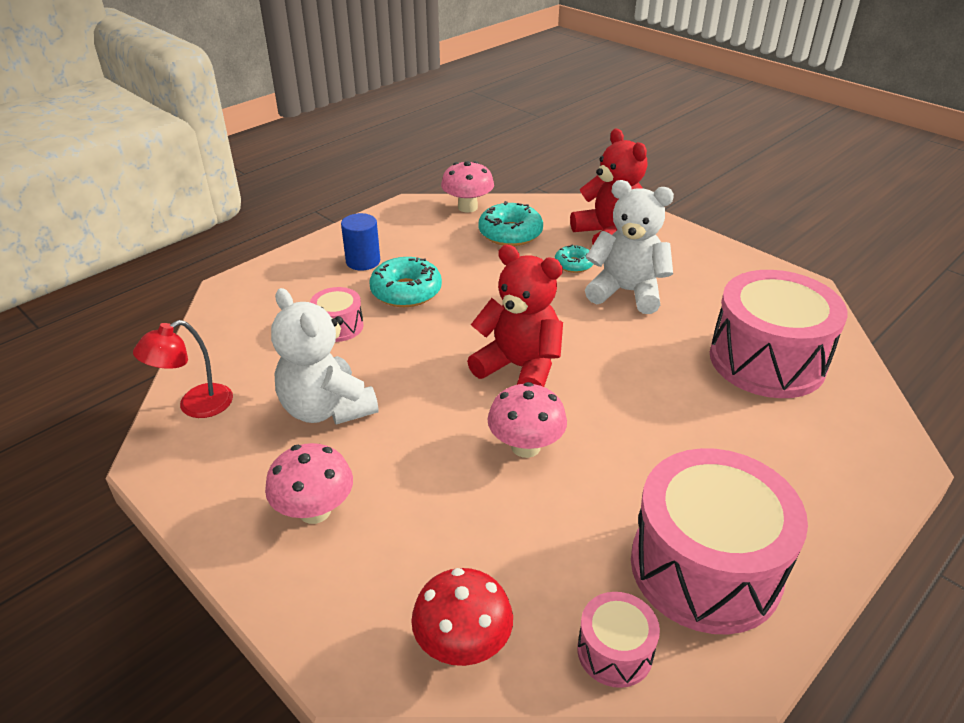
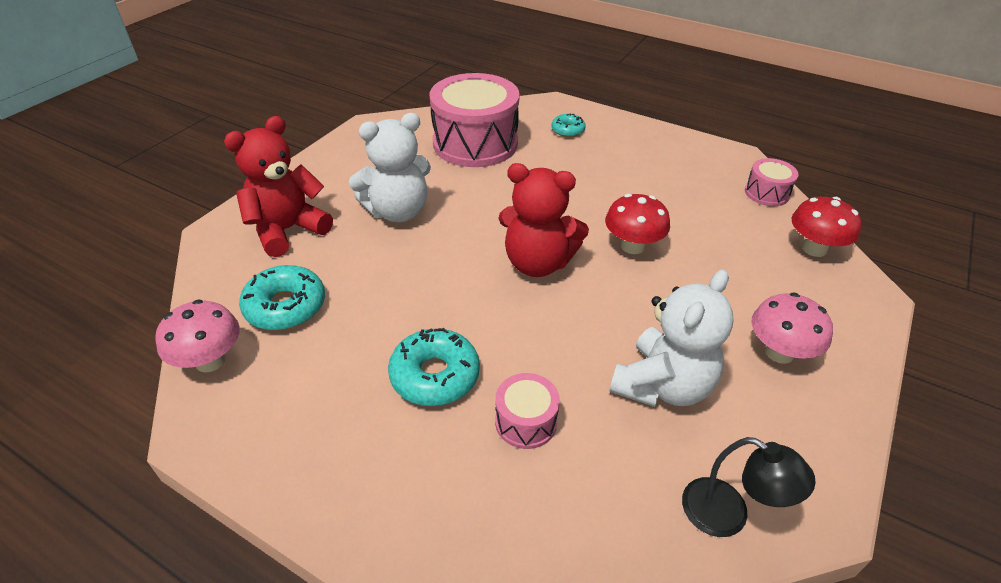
camera: 105 degrees left, 5 degrees up
(195, 406) = (728, 515): red lamp -> black lamp
(363, 261) = (371, 443): blue cylinder -> none
(519, 367) = (538, 263): red teddy bear -> red teddy bear turned 90 degrees counterclockwise
(525, 447) = (632, 246): pink mushroom -> red mushroom
(574, 264) = (352, 249): turquoise donut -> turquoise donut (568, 130)
(626, 292) = (398, 211): white teddy bear -> white teddy bear turned 120 degrees counterclockwise
(705, 567) = (685, 166): pink drum -> none

